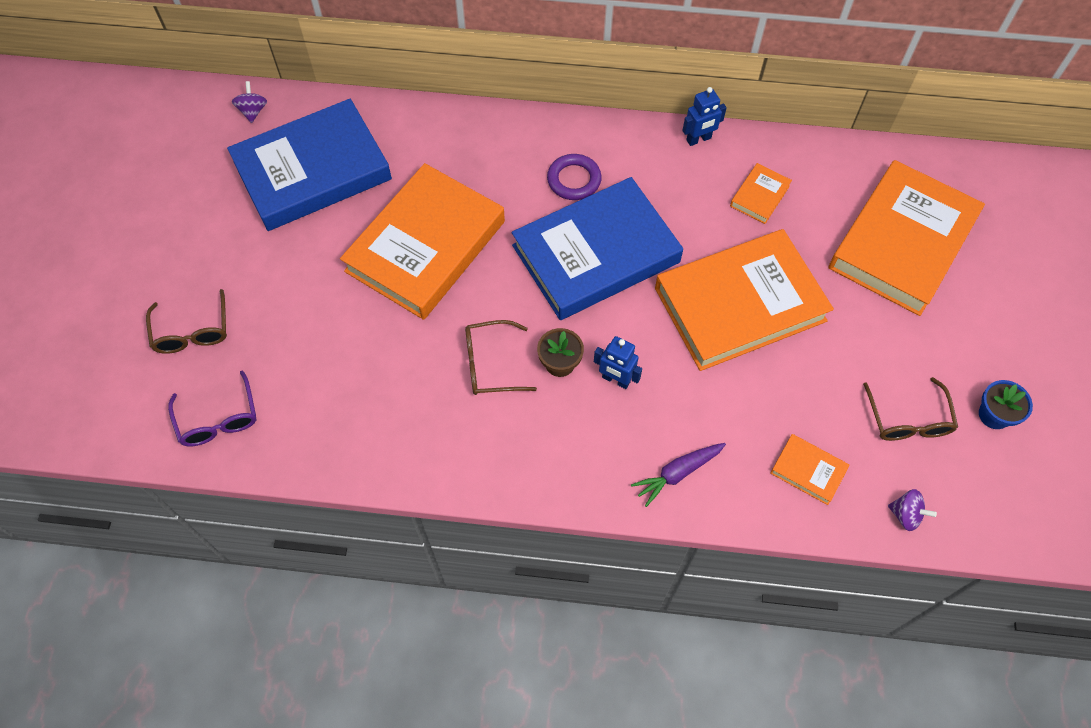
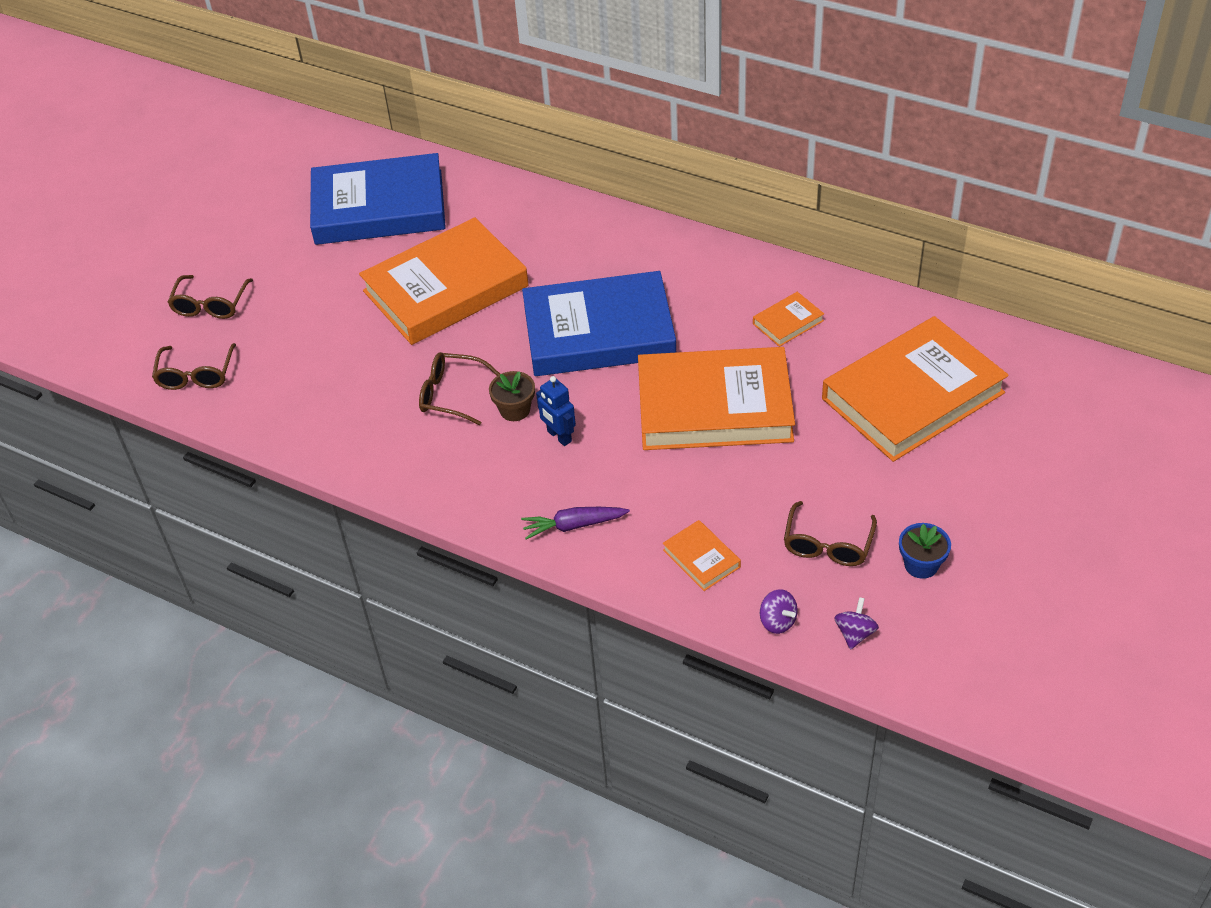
camera: 25 degrees right, 15 degrees down
(218, 418) = (196, 375): purple glasses -> brown glasses
(253, 111) = (353, 150): purple spinning top -> purple spinning top (855, 633)
(574, 180) = (613, 268): purple ring -> none
(699, 139) = (754, 262): blue robot -> none

